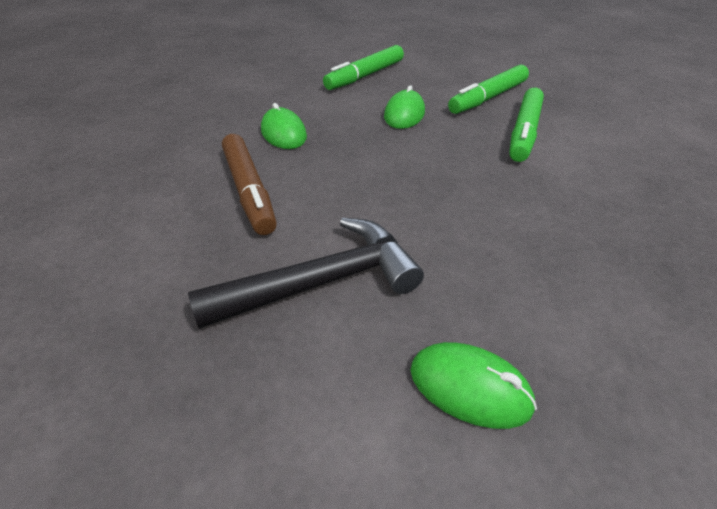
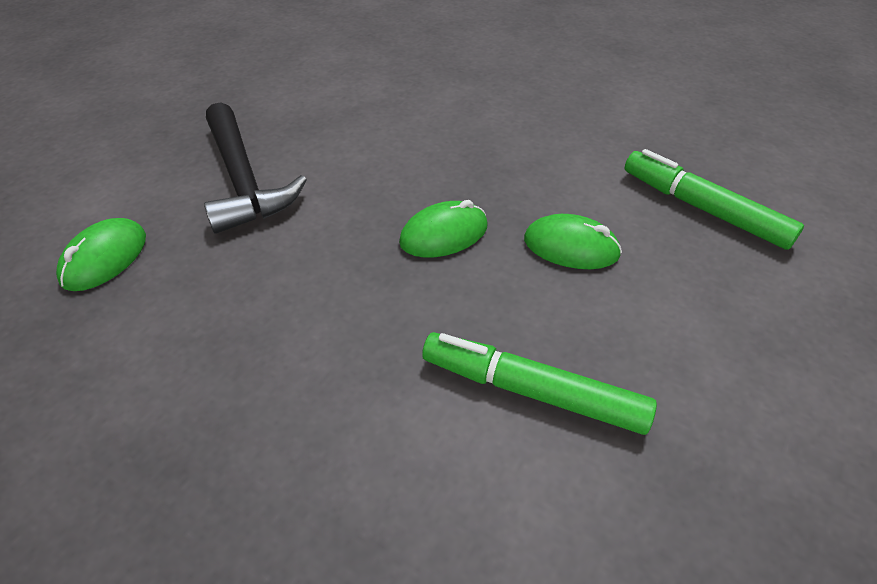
camera: 90 degrees right, 5 degrees up
(249, 190) = (383, 131): brown marker -> none
(283, 133) = (500, 142): green mouse -> green mouse (444, 234)
(488, 98) = (663, 363): green marker -> none

